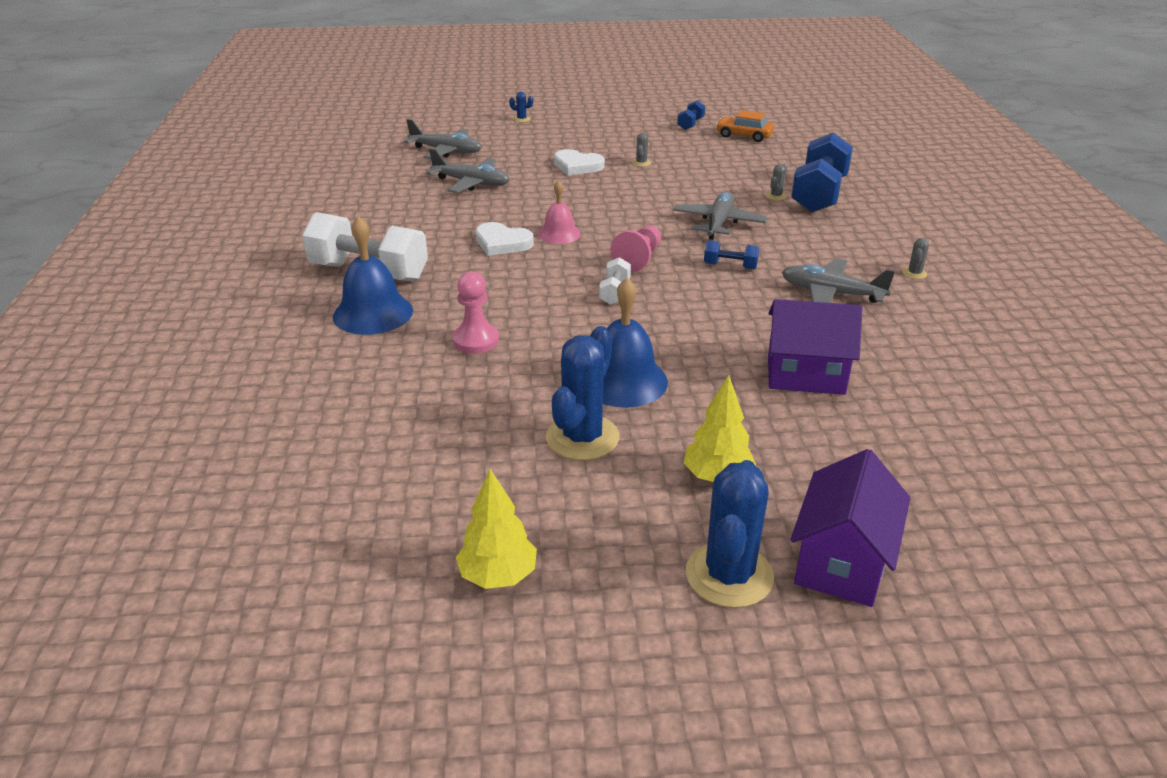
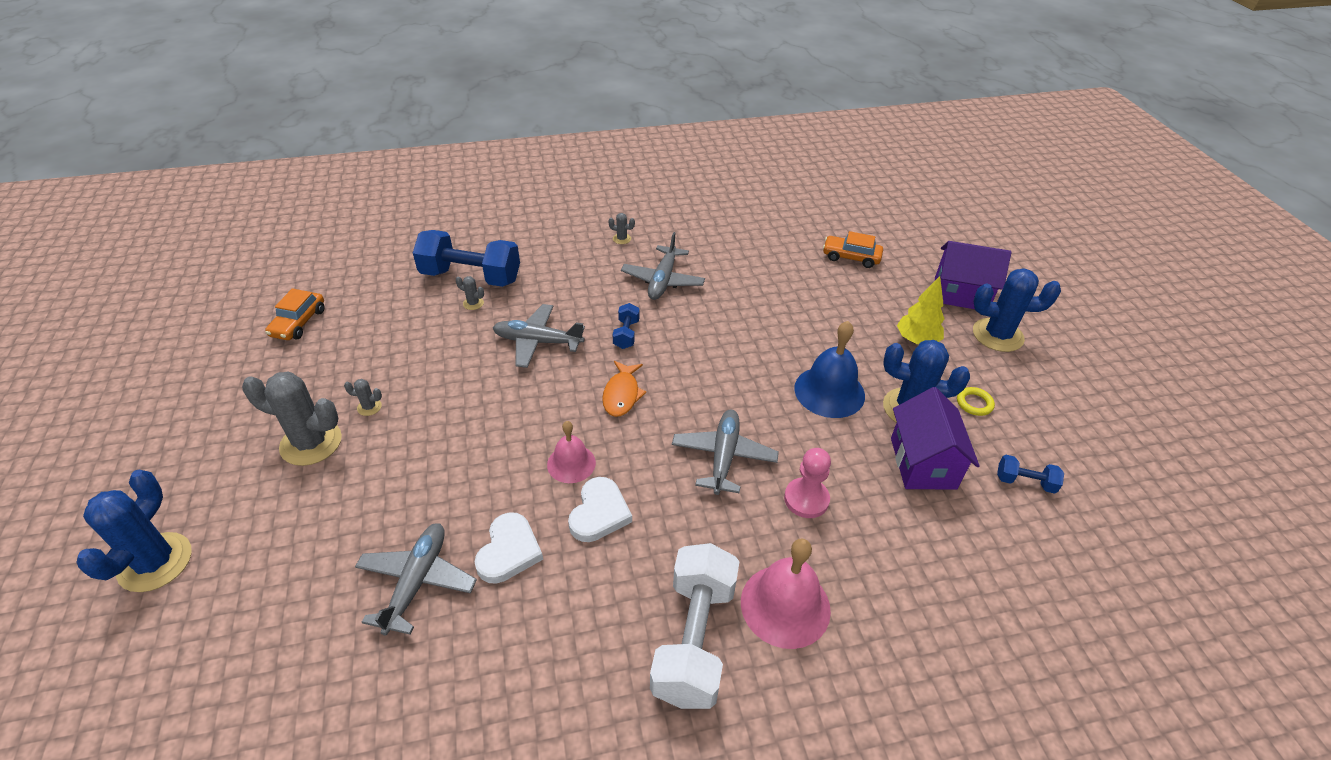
camera: 100 degrees left, 10 degrees up
(373, 313) = (785, 605): blue bell -> pink bell
(446, 151) = (279, 646): grey plane -> grey plane (723, 456)
(498, 576) = (1066, 435): yellow tree -> none
(521, 119) = (155, 562): blue cactus -> blue cactus, size x2.37
(577, 166) = (370, 468): white heart -> white heart (509, 551)
(580, 499) = (974, 403): none -> yellow ring
(608, 148) = (311, 443): none -> grey cactus
(614, 292) = (691, 407): white dumbbell -> none
(639, 259) = (622, 394): pink pawn -> orange fish
(690, 124) = (244, 368): blue dumbbell -> blue dumbbell (1024, 482)
(805, 375) = (783, 298): purple house -> purple house (923, 463)
(925, 456) = (851, 257): none -> orange car

